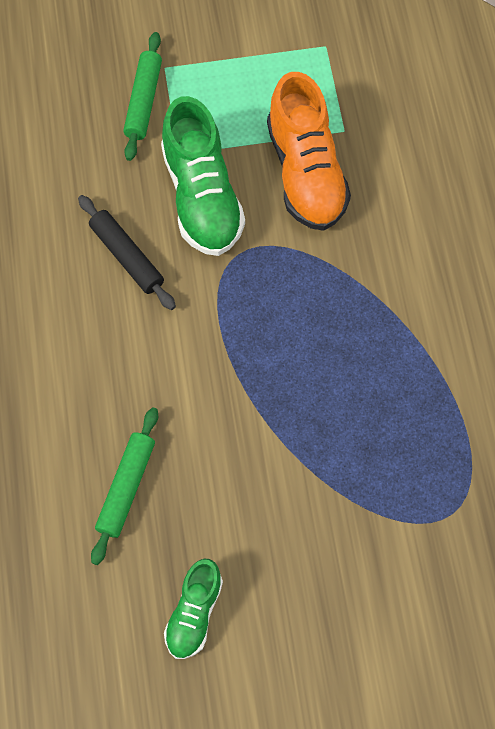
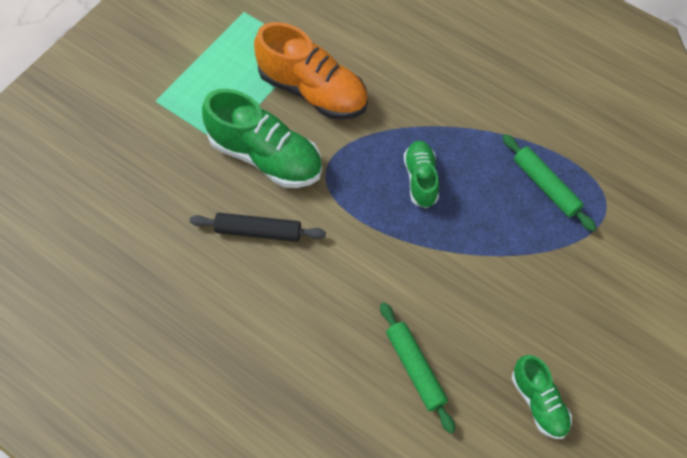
camera: 45 degrees left, 5 degrees down
(143, 101) = (164, 131): green rolling pin -> green rolling pin (545, 186)
(311, 335) = (421, 179): none -> green shoe

